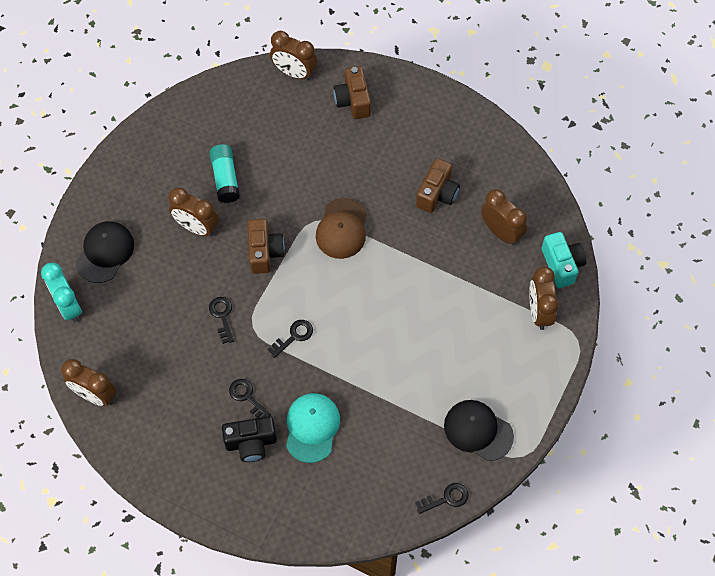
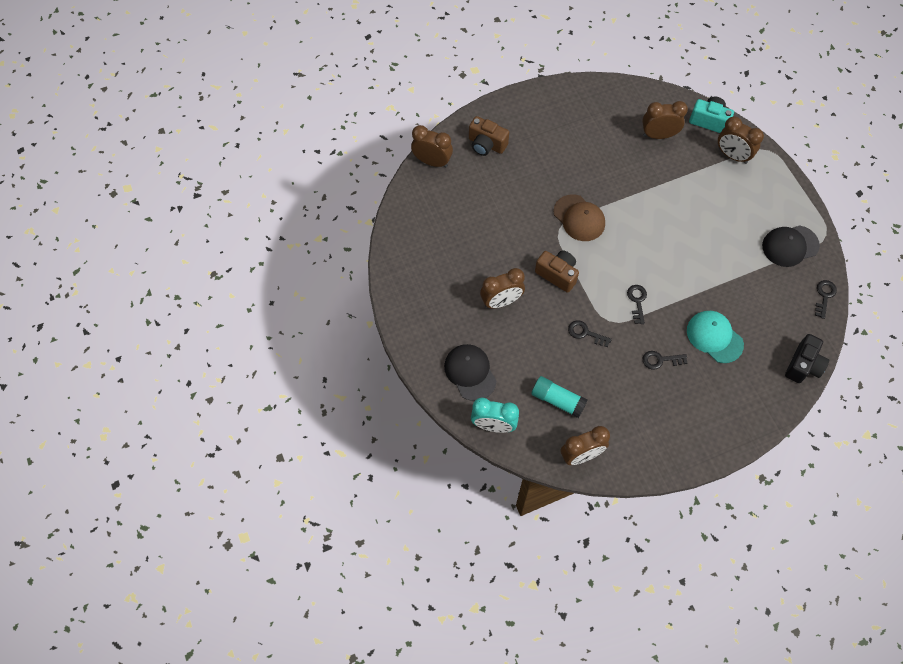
camera: 50 degrees left, 0 degrees up
(225, 178) = (478, 258): turquoise glue stick -> turquoise glue stick (558, 400)
(251, 443) = (697, 381): black camera -> black camera (803, 365)
(294, 73) = (432, 162): brown clock -> brown clock turned 135 degrees counterclockwise
(437, 194) = (600, 149): brown camera -> none

